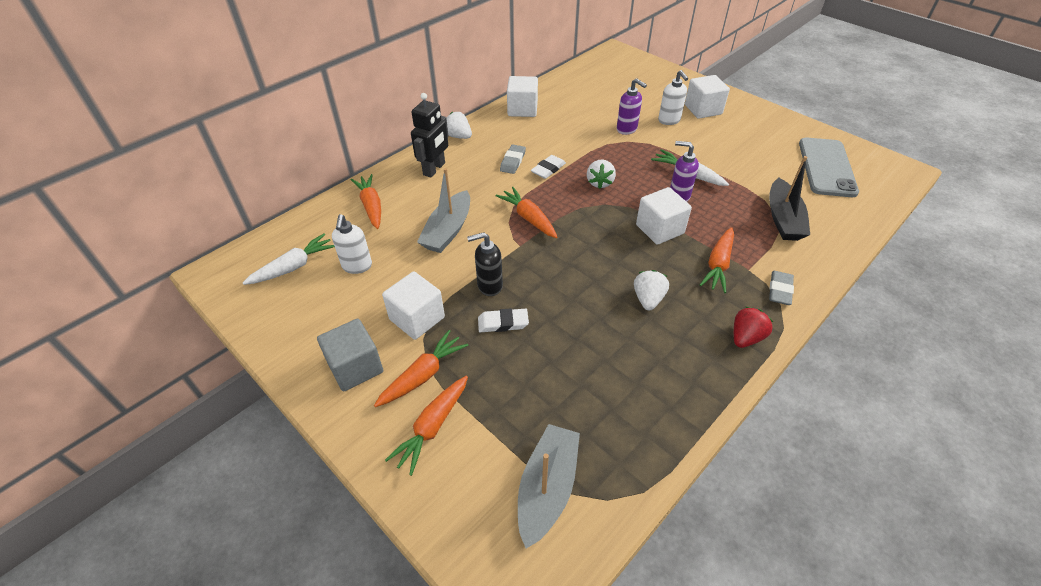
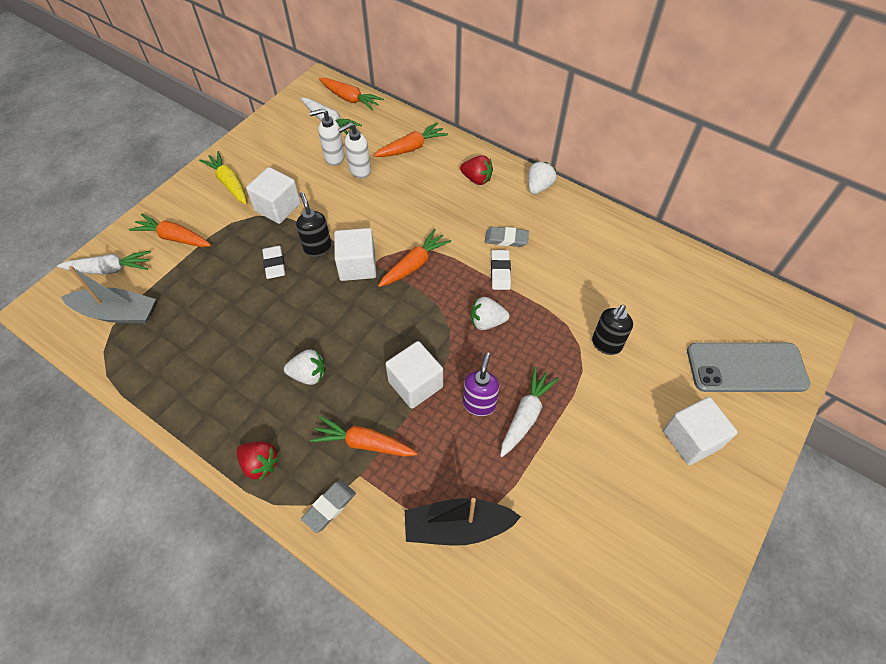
camera: 80 degrees right, 10 degrees up
(355, 367) = (229, 183): grey cube -> yellow carrot
(423, 375) = (221, 223): orange carrot -> orange carrot (350, 99)
(434, 169) = (476, 179): black robot -> red strawberry
(448, 231) = (386, 206): grey boat -> none
(469, 506) = (110, 269): none -> white carrot
(522, 109) = (612, 234): white cube -> white cube (357, 266)
(548, 169) = (500, 272): white eraser -> white eraser turned 60 degrees clockwise
(627, 129) = (606, 344): purple soap dispenser -> black soap dispenser
(669, 120) = (645, 394): white soap dispenser -> white soap dispenser (359, 170)
(780, 290) = (329, 507): grey eraser -> grey eraser turned 60 degrees counterclockwise
(827, 167) = (591, 609): grey phone -> grey phone (746, 368)

